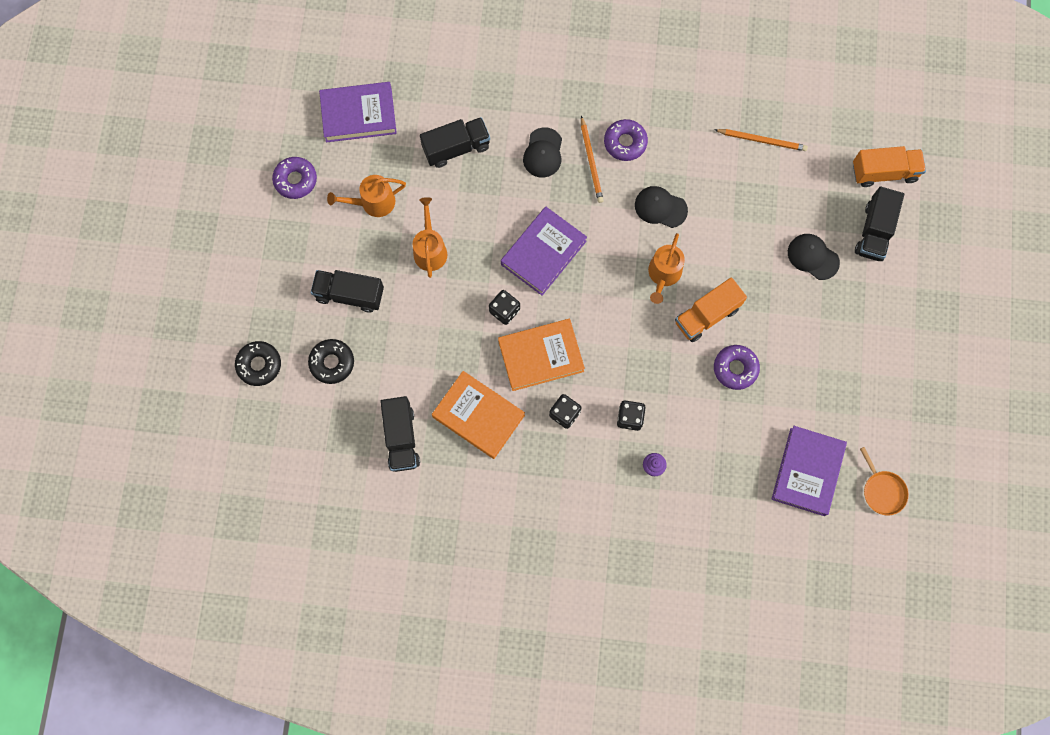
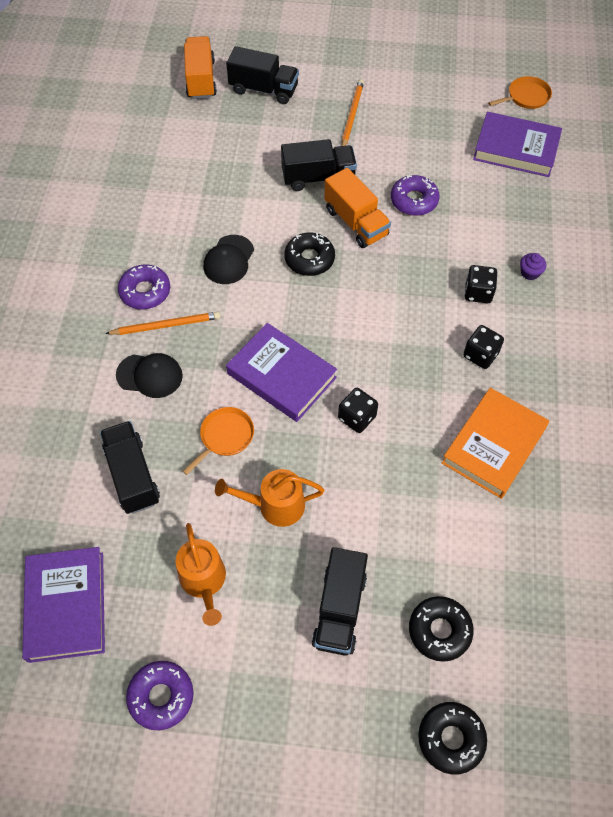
camera: 90 degrees left, 15 degrees down
(401, 438) = (533, 536): black truck -> black truck (318, 178)
(488, 212) = (225, 436): none -> orange pan
(541, 356) = (412, 379): orange book -> none
(663, 274) = (309, 259): orange watering can -> black donut
(762, 140) = (156, 170): orange pencil -> orange pencil (352, 115)
(813, 257) = (290, 135): black cap -> none

